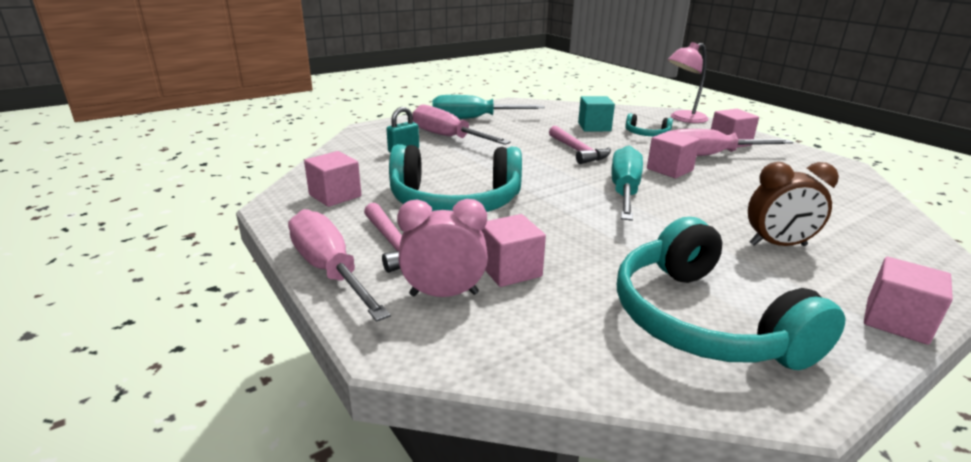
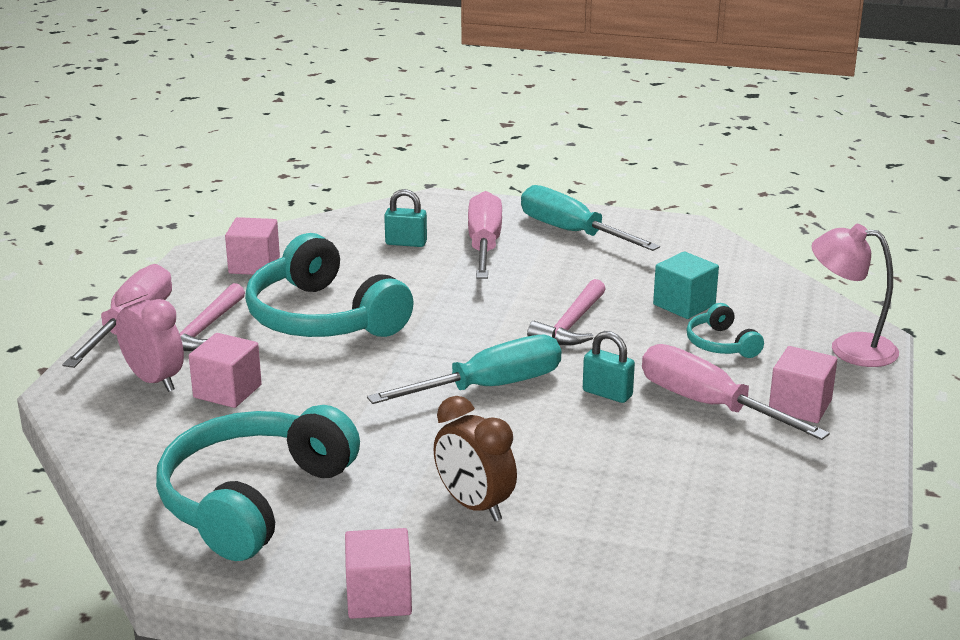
camera: 50 degrees right, 0 degrees up
(669, 169) = (607, 393): pink cube -> turquoise padlock

